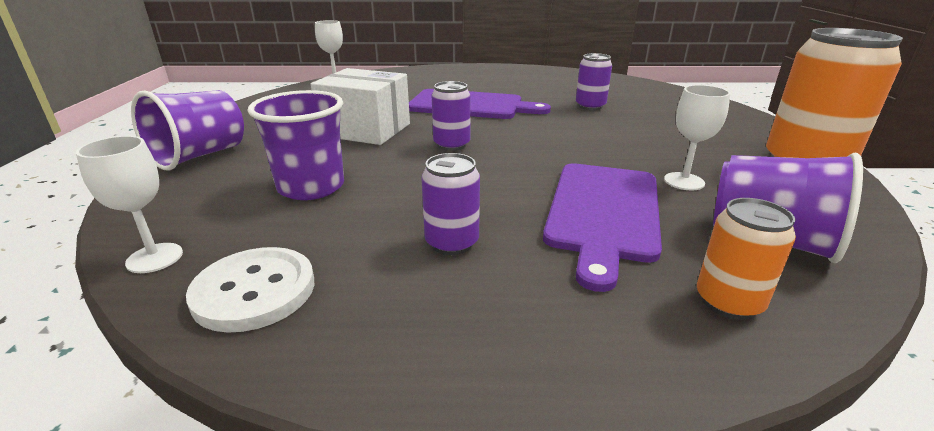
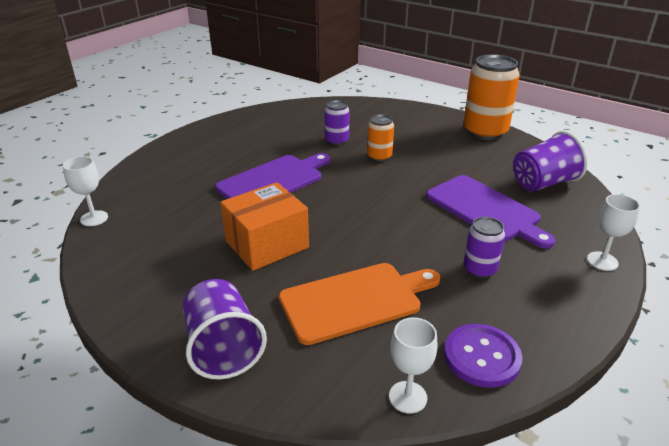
camera: 55 degrees left, 5 degrees up
(254, 291) = (481, 357): white button -> purple button
(311, 187) = (355, 301): purple cup -> orange cutting board
(365, 130) = (267, 244): white box -> orange box
(451, 145) = (343, 218): purple can -> none
(684, 181) = (472, 171): white goblet -> white goblet (602, 261)
(728, 302) = (579, 219): orange can -> orange can (379, 156)

